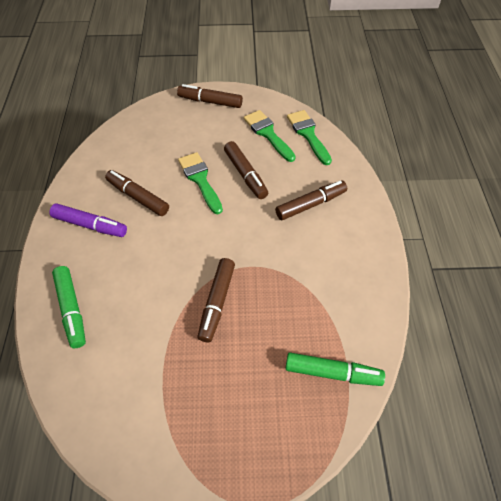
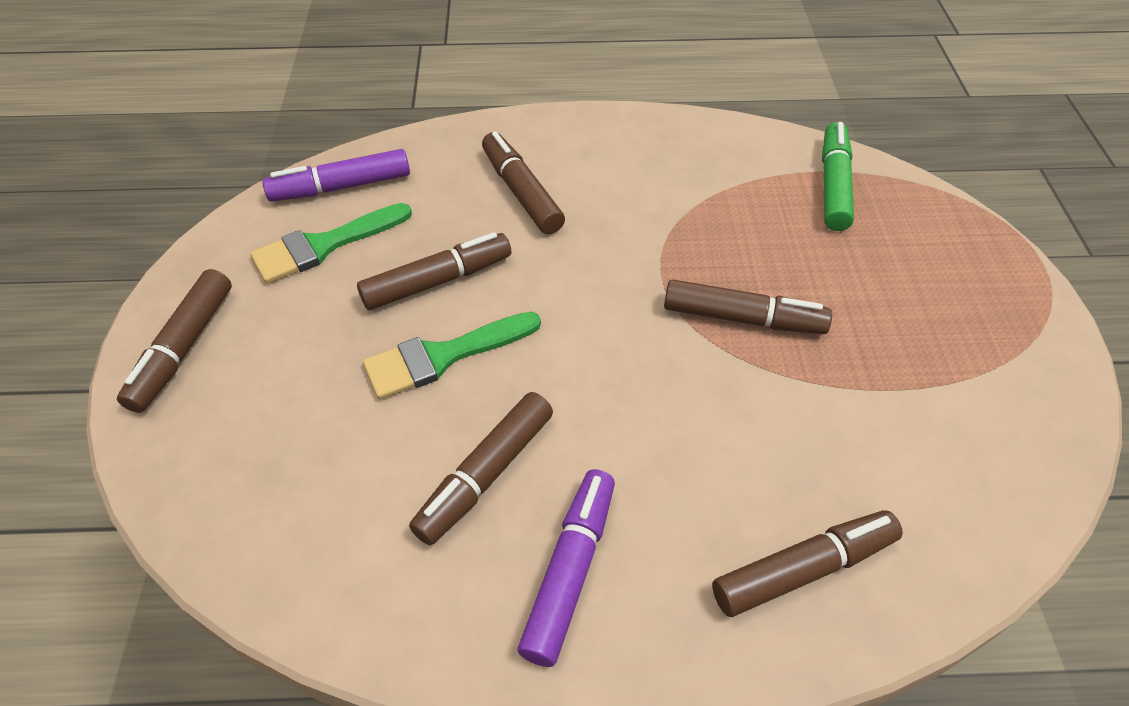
camera: 90 degrees left, 5 degrees down
(71, 309) = (803, 569): green marker -> brown marker
(308, 134) = (341, 187): green brush -> purple marker

